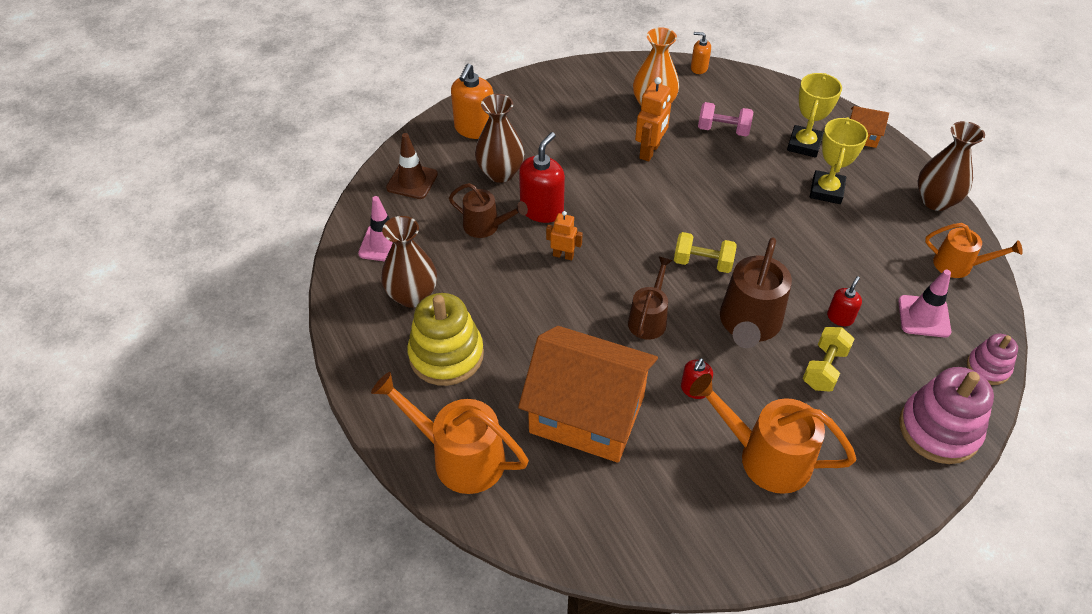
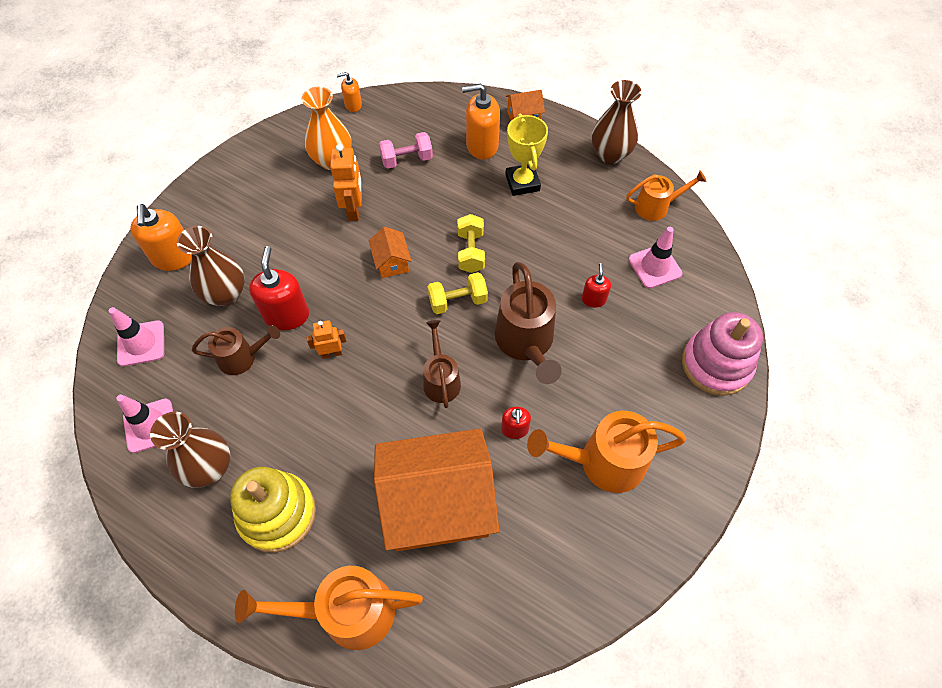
camera: 30 degrees left, 10 degrees up
(412, 181) = (141, 343): brown traffic cone -> pink traffic cone
(659, 206) = (391, 262): none -> orange house
(804, 145) = (482, 146): yellow trophy -> orange soap dispenser
(824, 368) = (606, 354): yellow dumbbell -> yellow dumbbell (471, 252)
(988, 367) = (722, 290): pink stacking toy -> none

